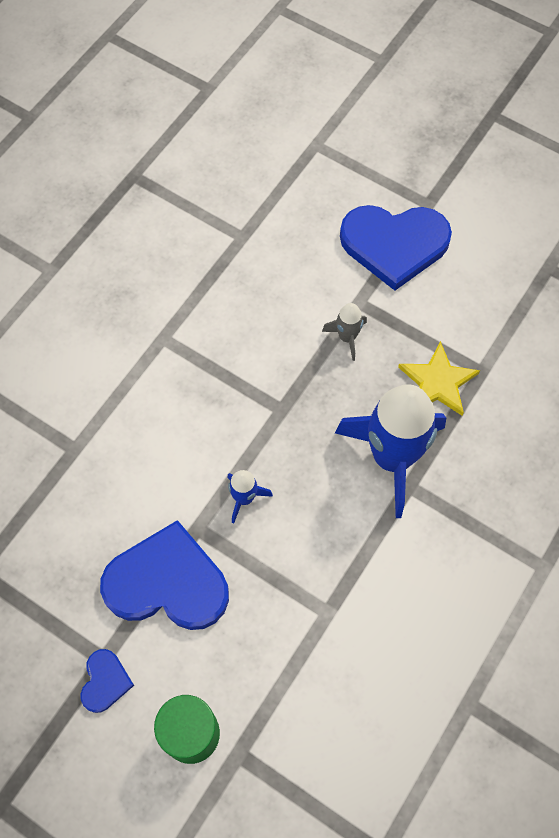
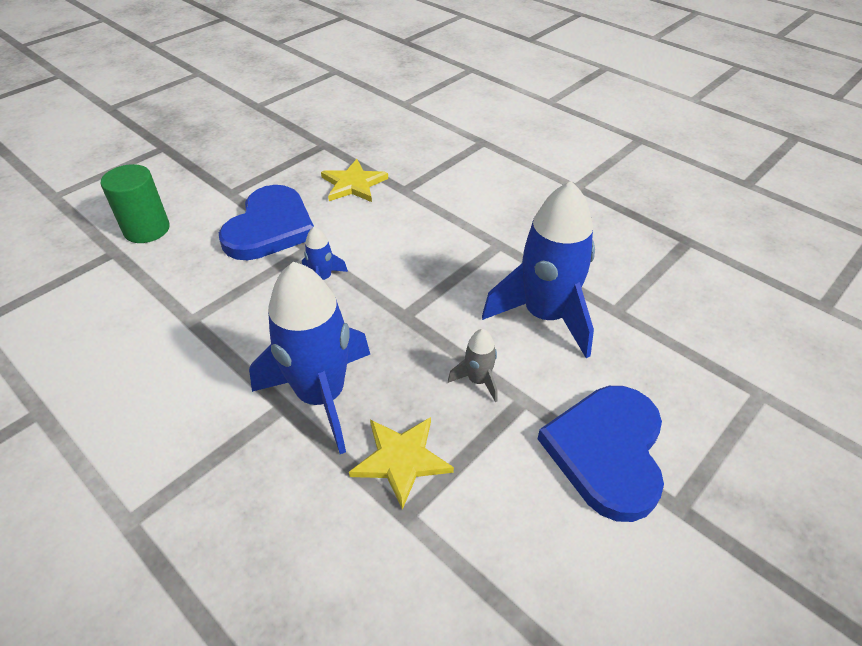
camera: 100 degrees right, 20 degrees down
(69, 509) = (353, 184): none -> yellow star
(105, 681) = (213, 192): blue heart -> none
(260, 291) = (545, 316): none -> blue rocket

